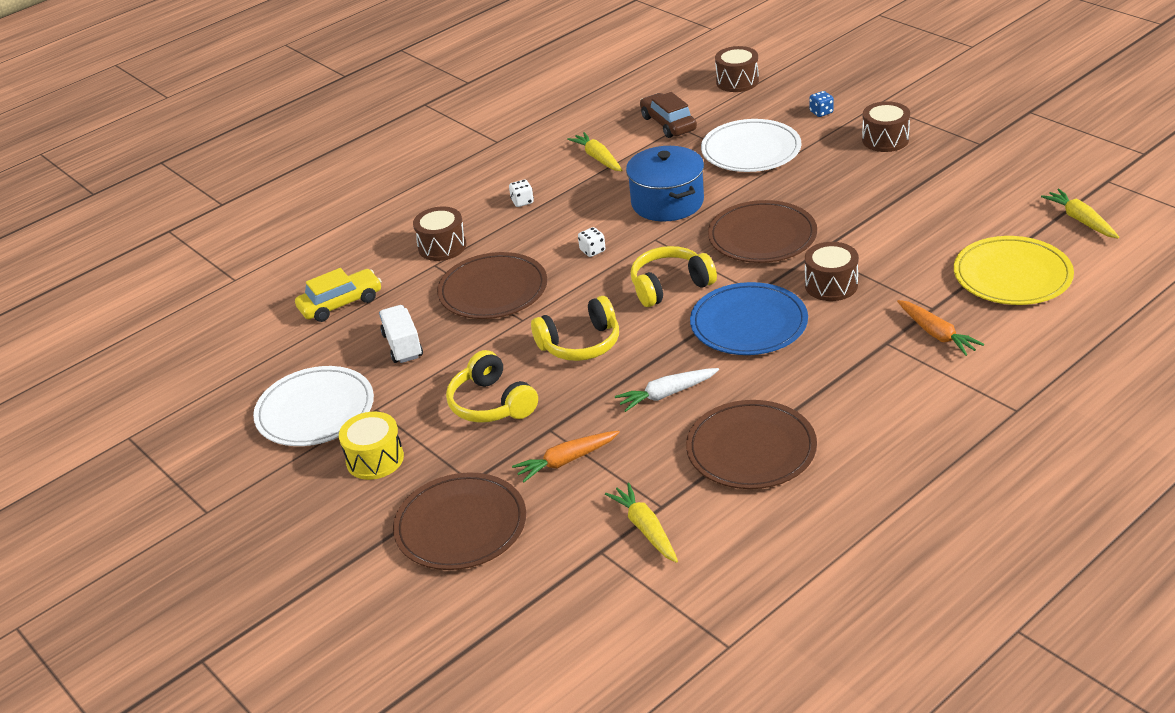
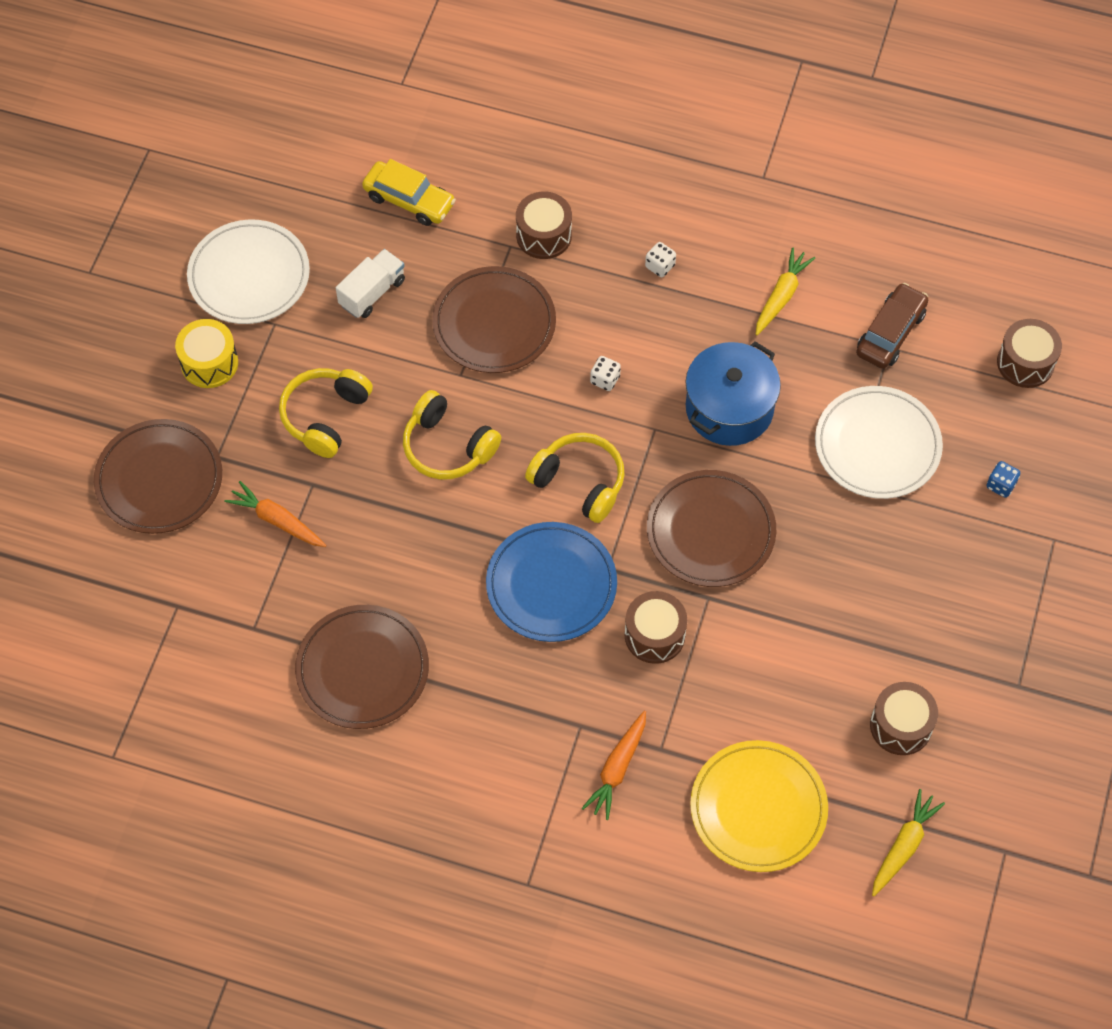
camera: 55 degrees right, 25 degrees up
(645, 529) = (220, 628): yellow carrot -> none
(666, 394) = (407, 560): white carrot -> none
(885, 139) = (974, 579): brown drum -> brown drum (900, 726)

